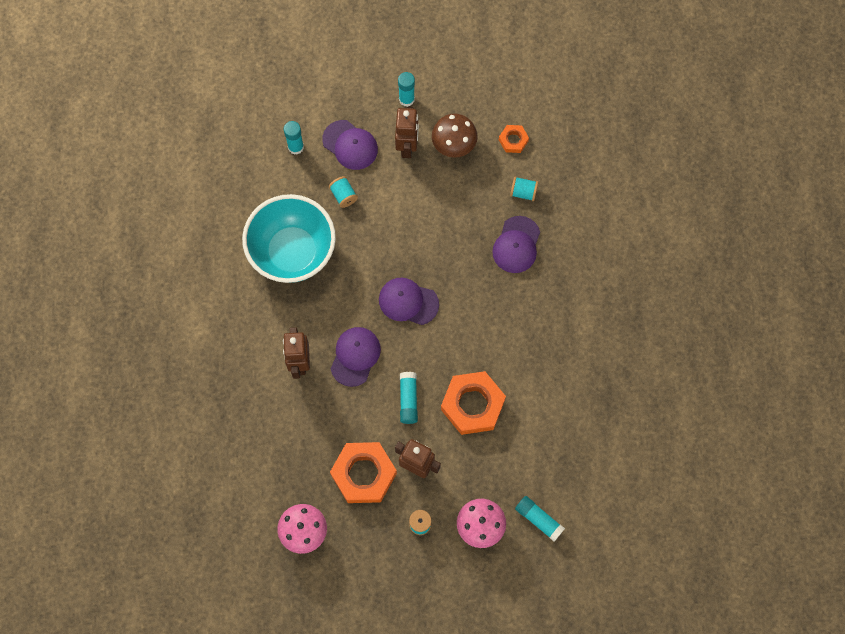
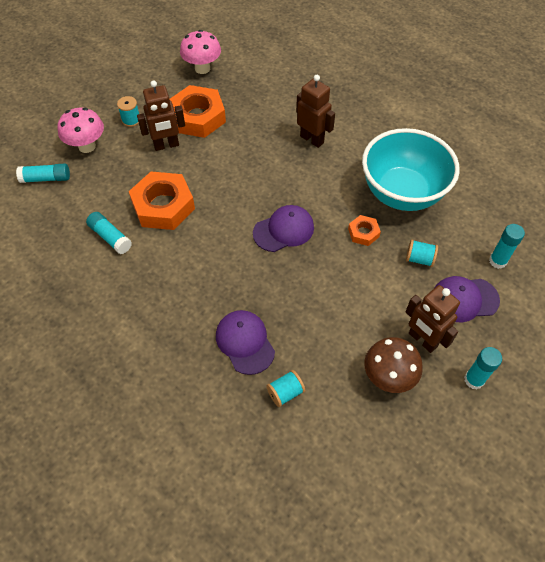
camera: 135 degrees right, 15 degrees down
(355, 356) = (280, 170): purple cap -> none
(408, 400) = (214, 174): turquoise glue stick -> turquoise glue stick (110, 237)
(513, 140) = (345, 433): orange nut -> orange nut (363, 233)

